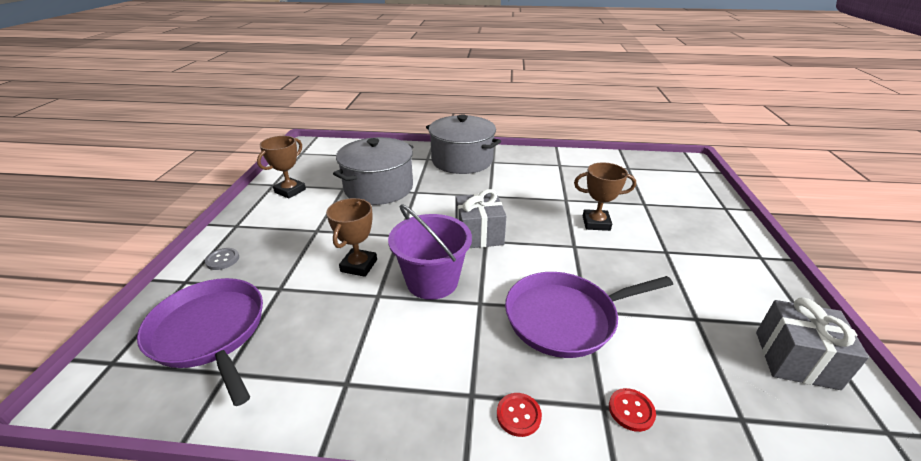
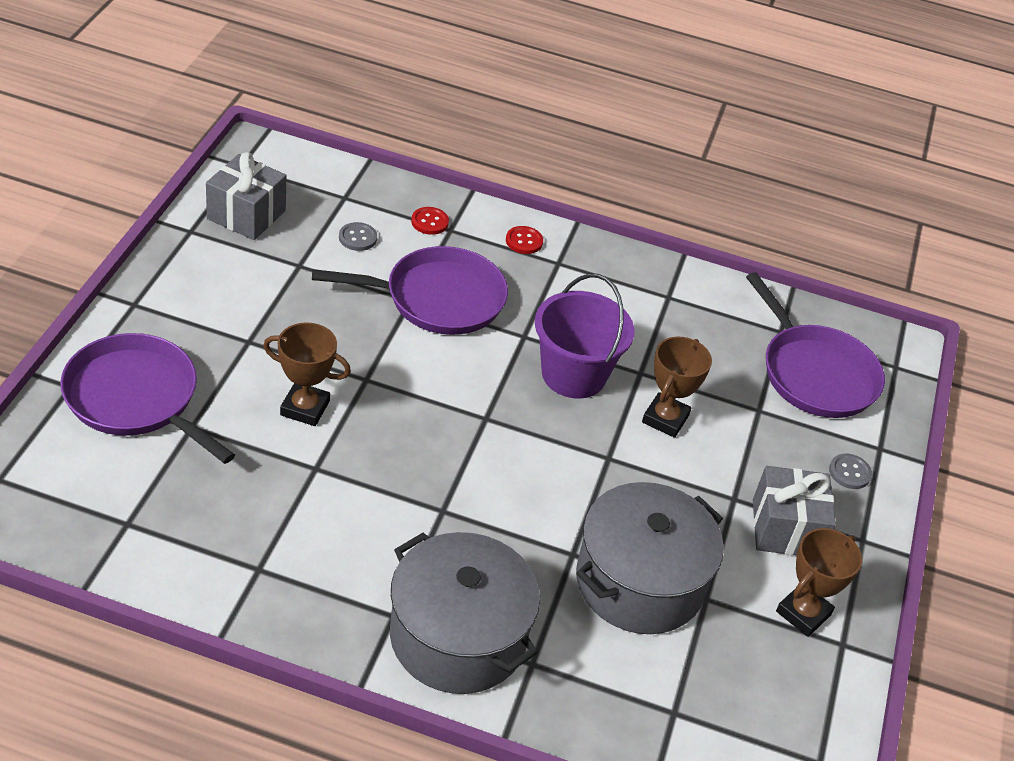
camera: 175 degrees left, 10 degrees up
(479, 234) = (491, 430): grey gift -> grey gift (785, 528)
(679, 363) = (357, 238): none -> grey button
(687, 209) = (136, 398): none -> purple pan

